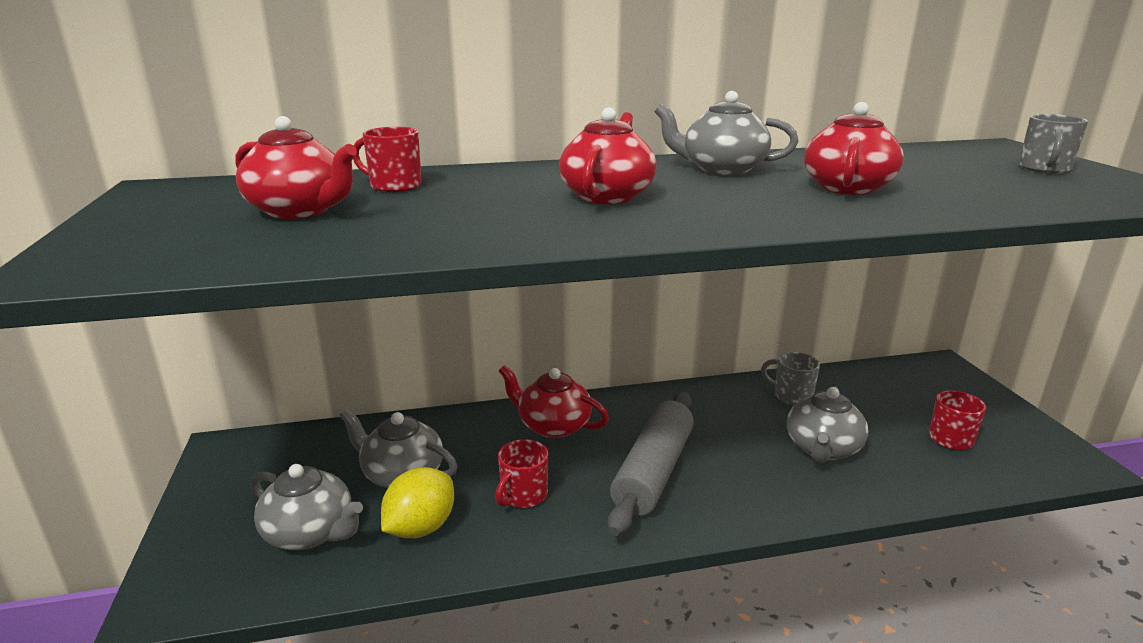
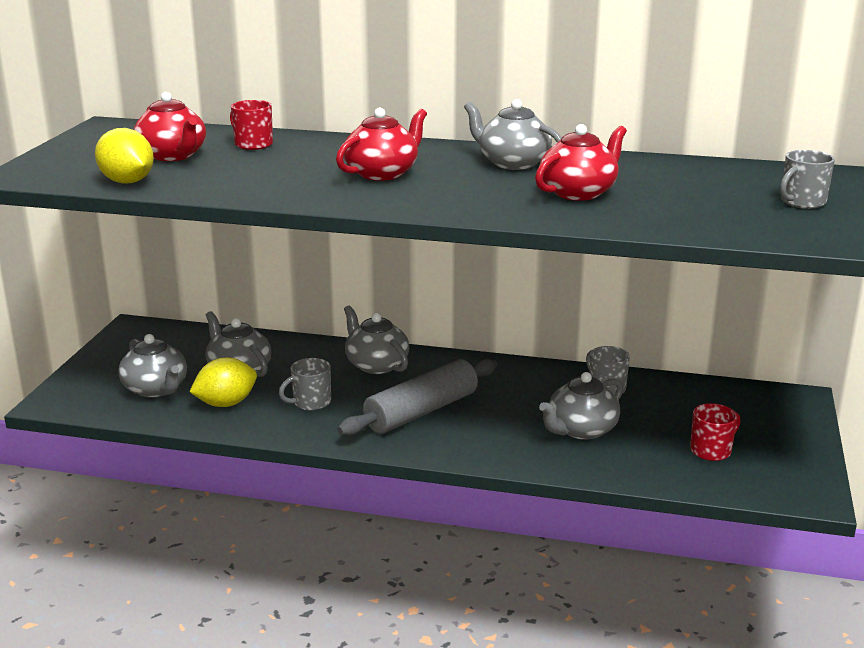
camera: 25 degrees right, 0 degrees up
(270, 253) = (127, 182): none -> yellow lemon
(523, 495) = (310, 402): red mug -> grey mug
(553, 425) = (376, 365): red teapot -> grey teapot

